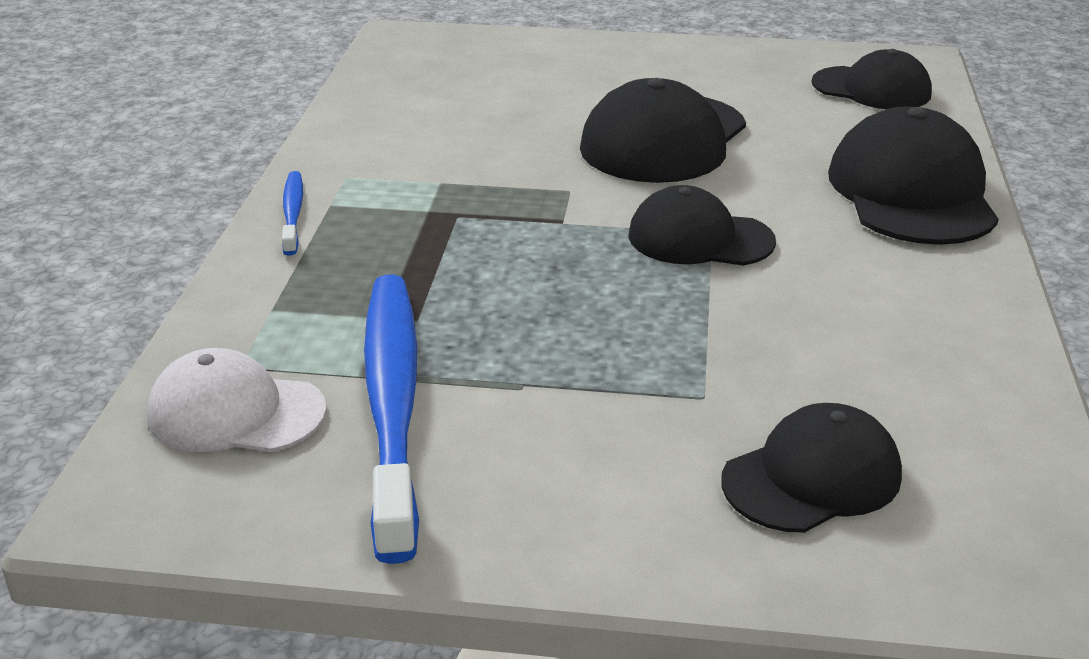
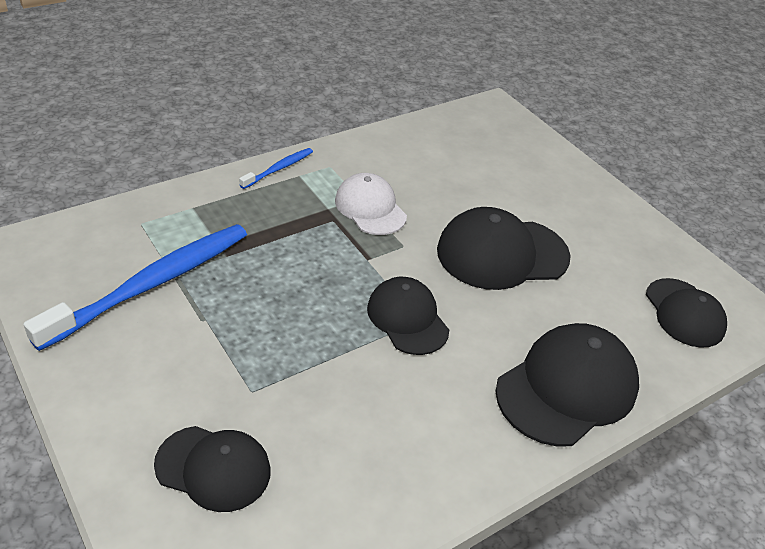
camera: 45 degrees right, 10 degrees up
(236, 413) = (105, 241): white cap -> white cap (370, 208)

